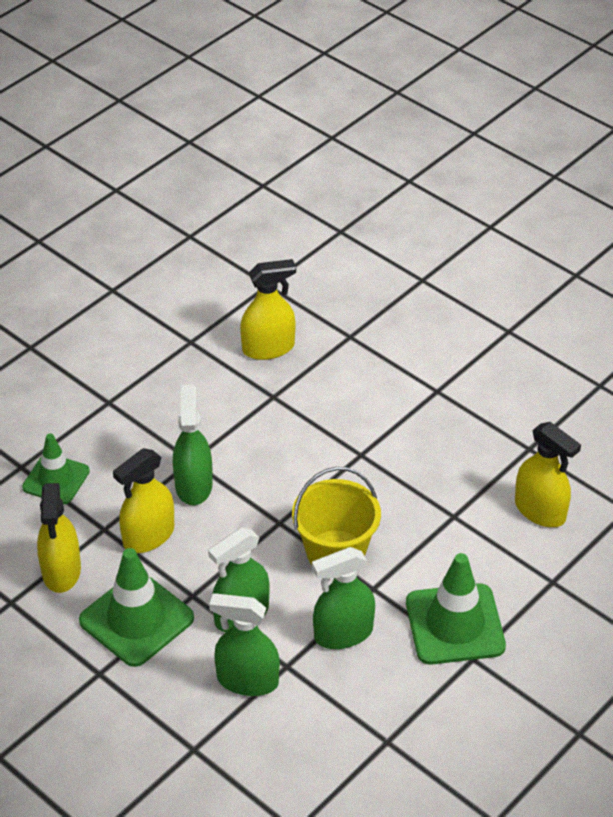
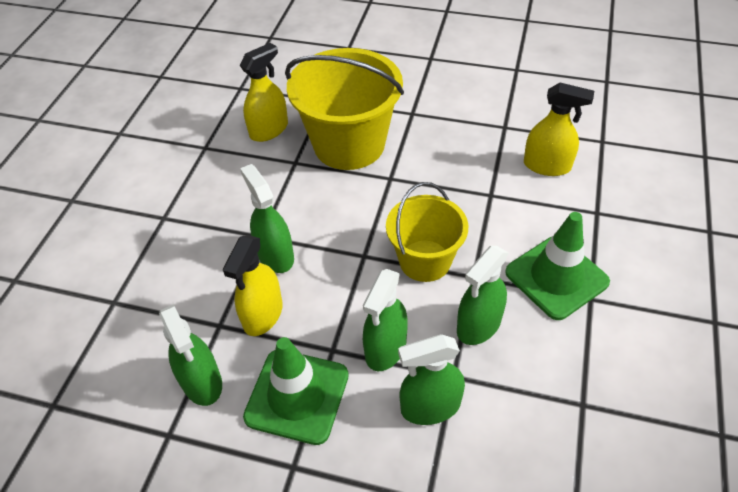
camera: 25 degrees left, 5 degrees up
(56, 479) = (152, 300): green traffic cone -> none
(61, 571) = (202, 382): yellow spray bottle -> green spray bottle
(342, 399) = (349, 144): none -> yellow bucket

